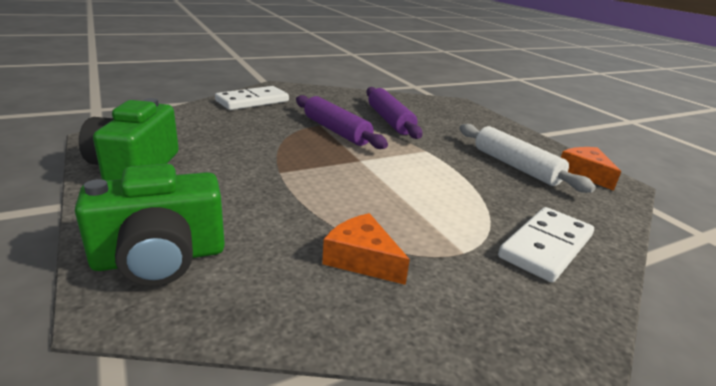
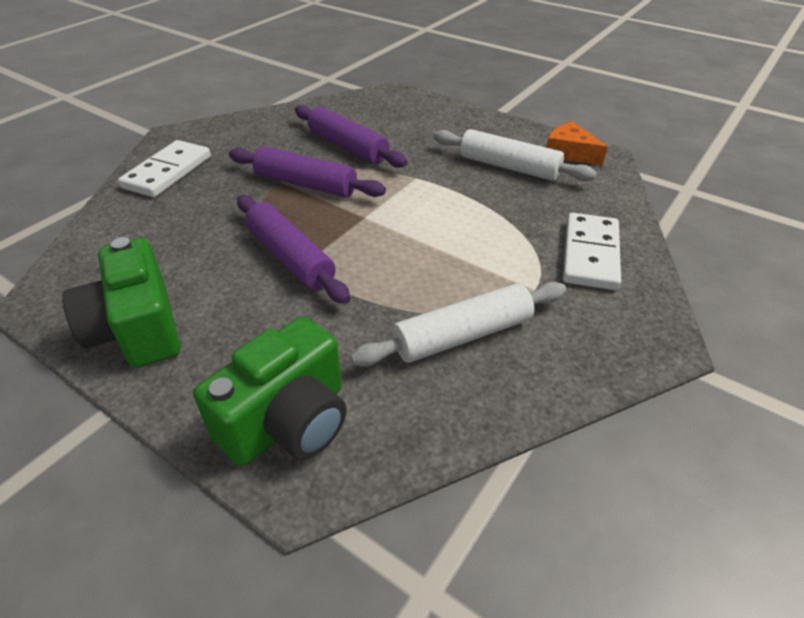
camera: 25 degrees left, 15 degrees up
(279, 165) = (290, 257): none -> purple rolling pin
(362, 259) = (462, 335): orange cheese -> white rolling pin

